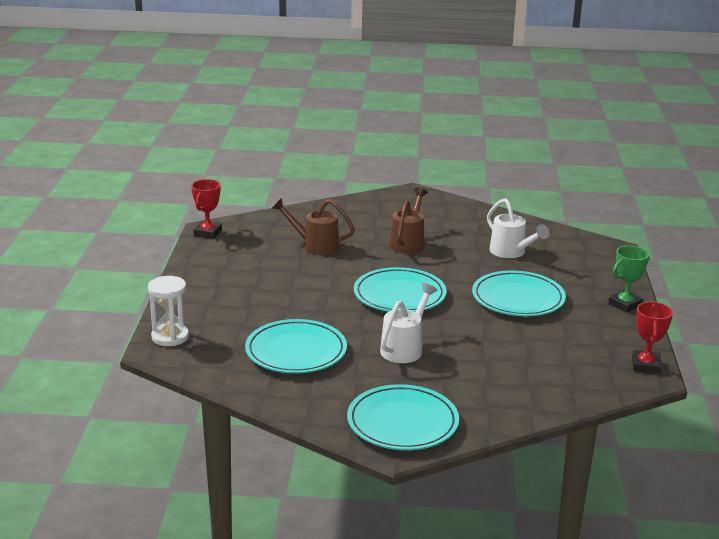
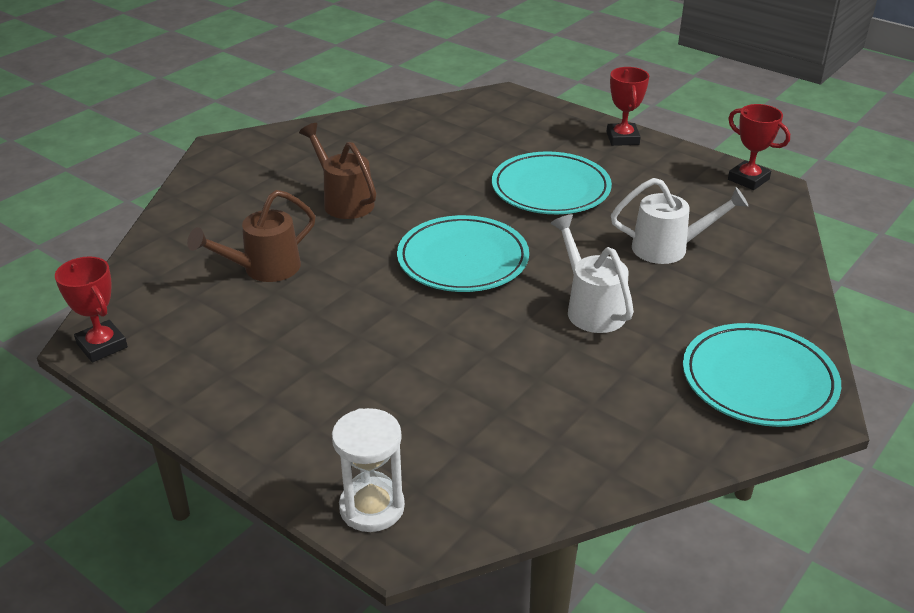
camera: 55 degrees left, 10 degrees up
(296, 351) = (523, 398): turquoise plate -> none
(511, 252) = (446, 150): white watering can -> white watering can (668, 248)
(625, 304) = (622, 138): green trophy -> red trophy

